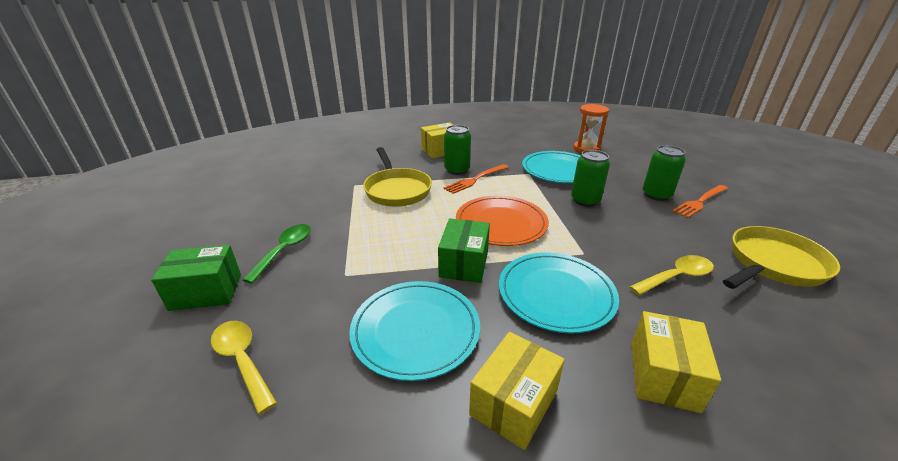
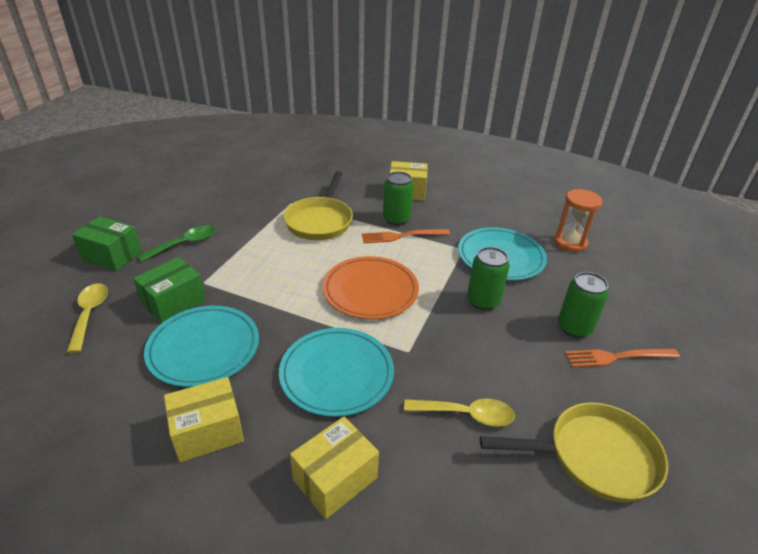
camera: 30 degrees right, 5 degrees up
(464, 264) = (296, 313): green box -> green box (174, 302)

